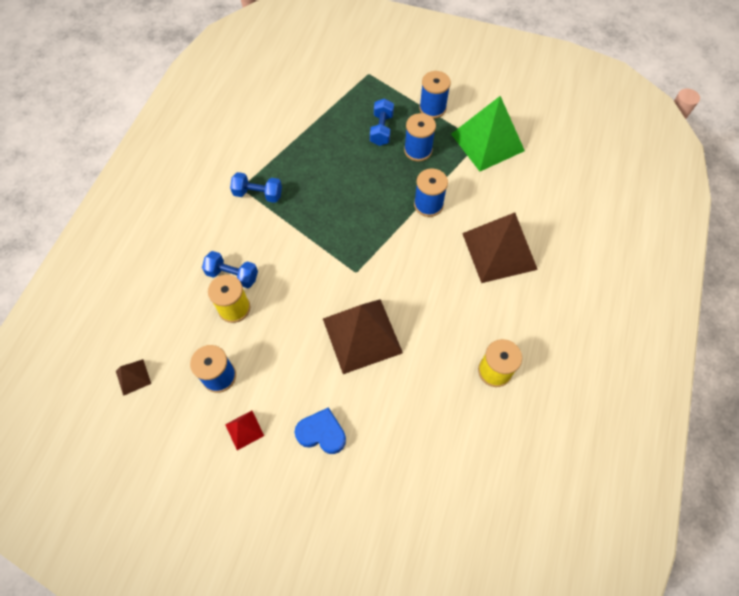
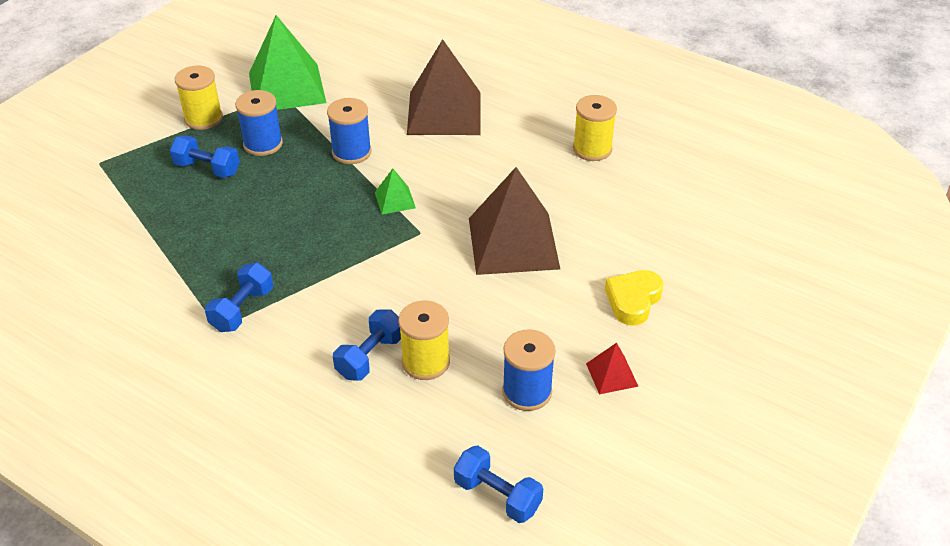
camera: 75 degrees left, 20 degrees down
(133, 377) = (497, 495): brown pyramid -> blue dumbbell
(322, 433) = (633, 301): blue heart -> yellow heart
(385, 246) = (395, 200): none -> green pyramid
(432, 108) = (203, 118): blue spool -> yellow spool

